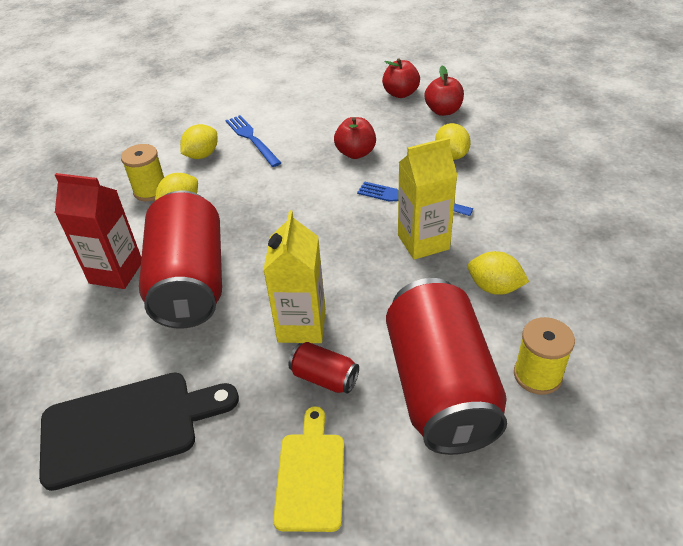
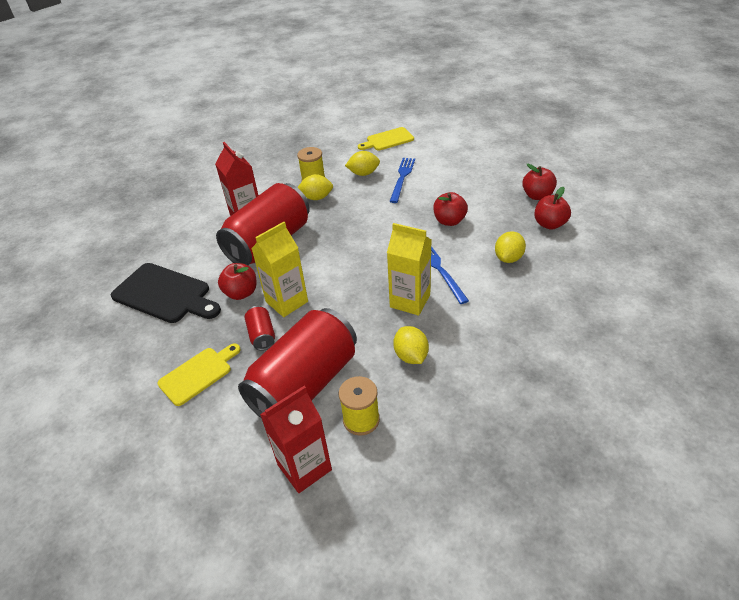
camera: 45 degrees right, 0 degrees up
(182, 112) = (387, 140): none -> yellow cutting board
(233, 354) = (241, 293): none -> red apple
(556, 461) = (304, 467): none -> red carton

